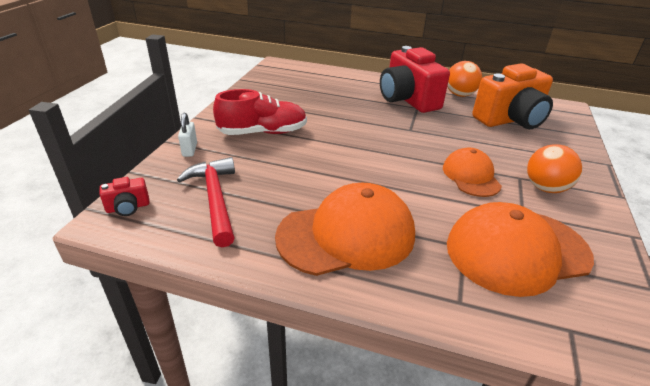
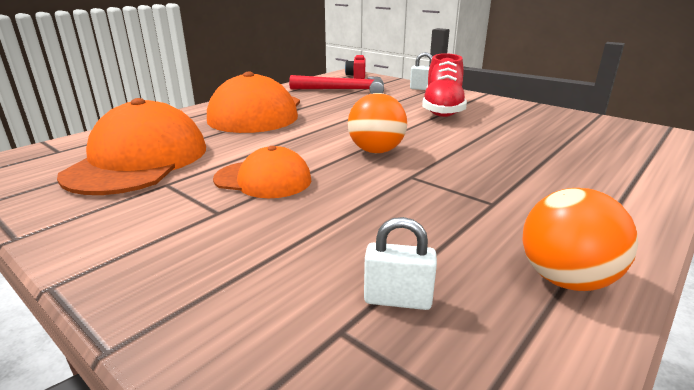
camera: 115 degrees right, 10 degrees down
(408, 100) = (531, 203): red camera -> none
(510, 120) = (397, 300): orange camera -> white padlock
(545, 188) = (173, 221): orange ball -> orange ball (376, 151)

